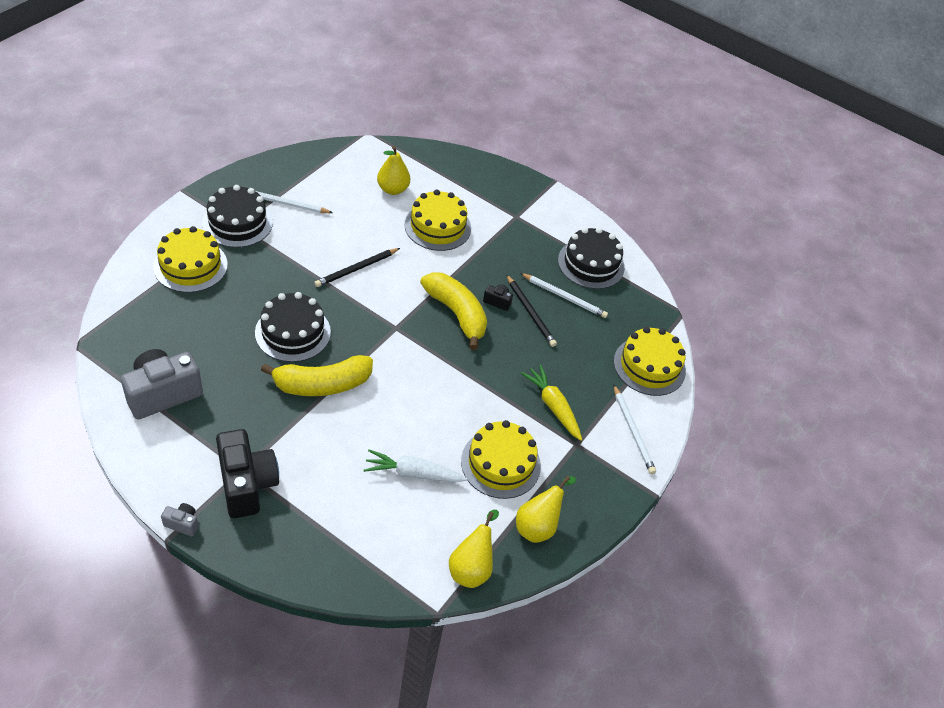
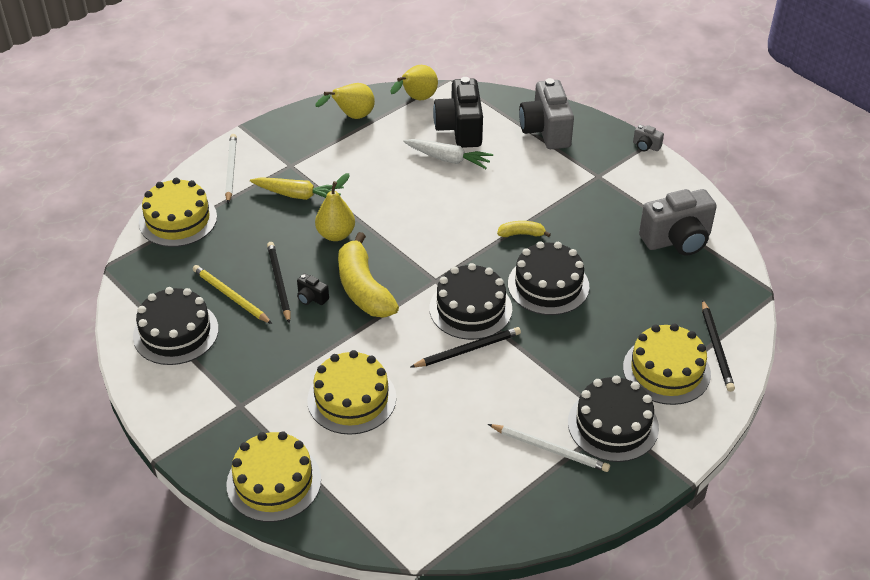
camera: 160 degrees left, 5 degrees down
(143, 288) = (716, 348): none -> black pencil
(247, 484) = (594, 165): black camera -> black camera (460, 129)
(305, 533) = (546, 131): none -> grey camera
(322, 384) = (521, 234): yellow banana -> yellow banana, size x0.47
(360, 304) = (470, 308): none -> black cake
(393, 189) = (397, 461): yellow pear -> yellow pear (336, 234)
(500, 463) = (367, 158): yellow cake -> yellow cake (274, 482)
(553, 406) = (298, 195): yellow carrot -> yellow carrot turned 60 degrees counterclockwise
(564, 297) = (231, 296): white pencil -> yellow pencil

